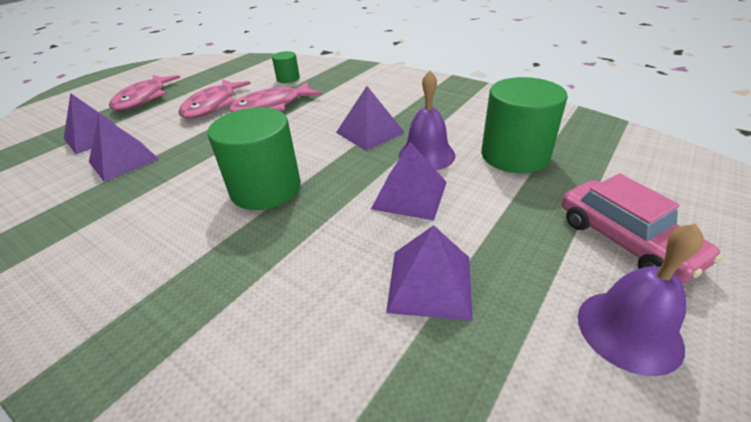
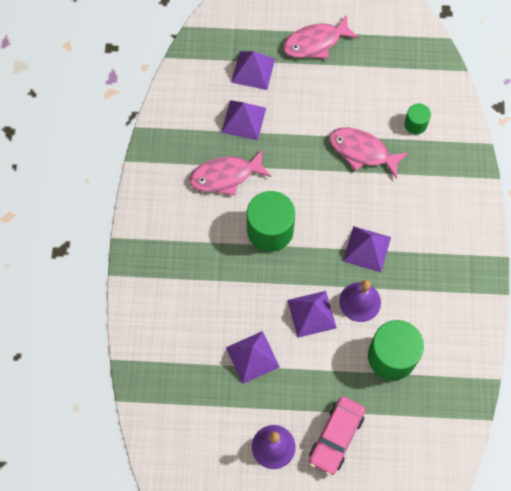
camera: 55 degrees right, 30 degrees up
(213, 105) = (337, 106): pink fish -> pink fish (226, 176)

